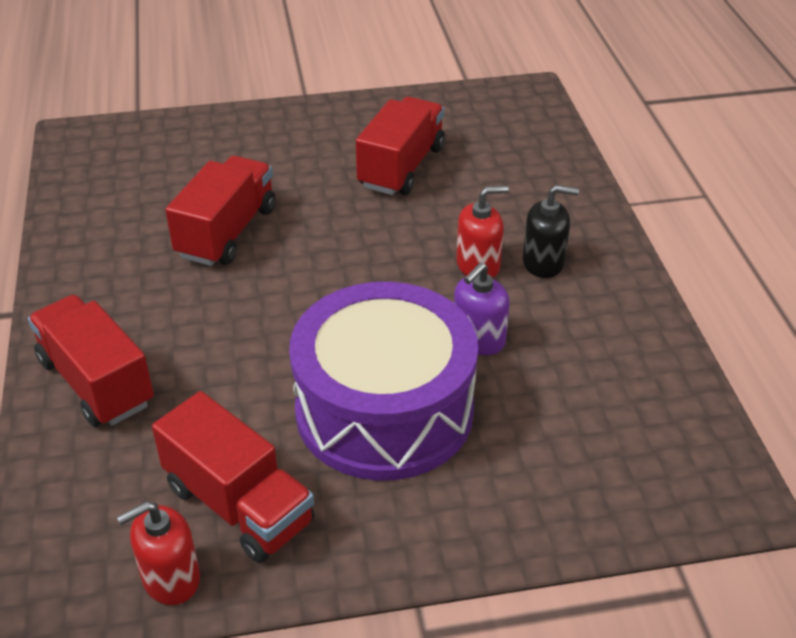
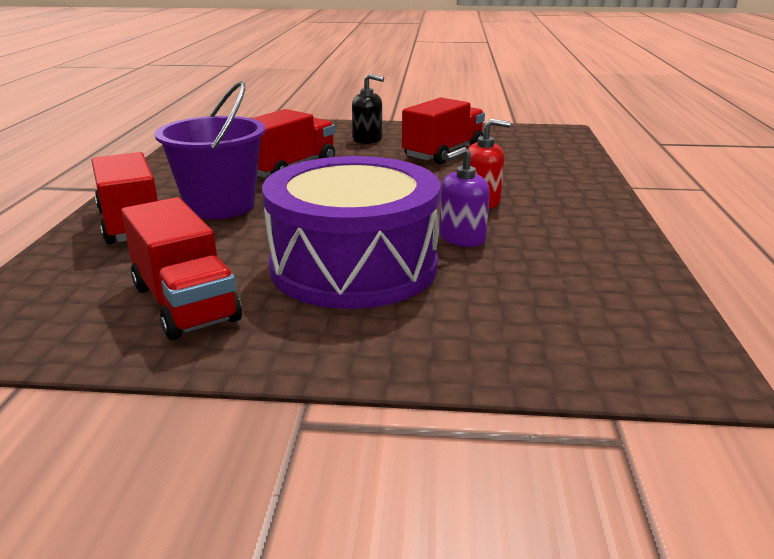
camera: 15 degrees right, 15 degrees down
(171, 578) = (87, 339): red soap dispenser -> none
(183, 327) = (220, 206): none -> purple bucket
(543, 262) = (540, 205): black soap dispenser -> black soap dispenser (367, 139)

